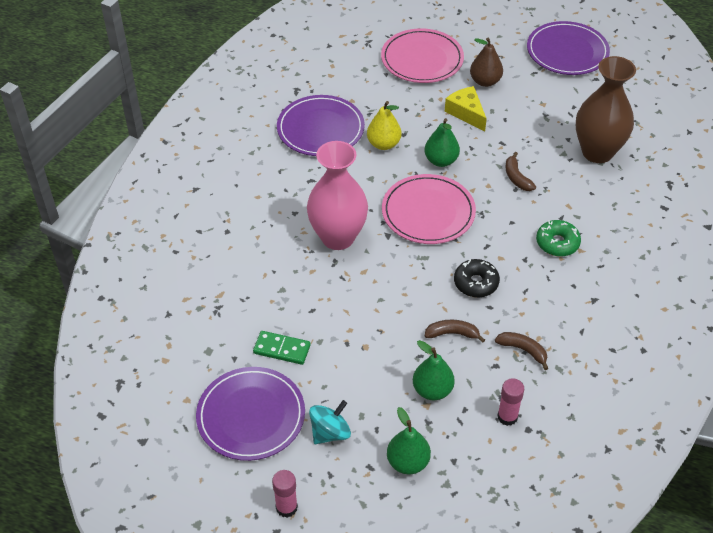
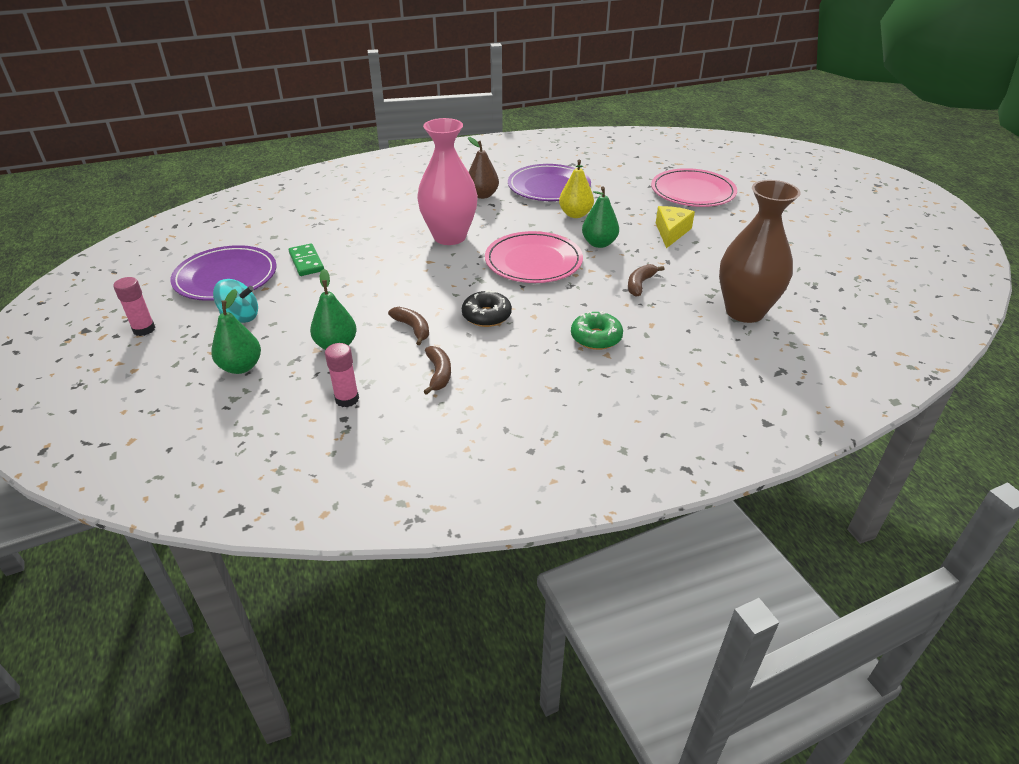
camera: 50 degrees right, 10 degrees down
(485, 81) = (722, 225): brown pear -> brown pear (482, 195)
(567, 52) = (834, 246): purple plate -> none

